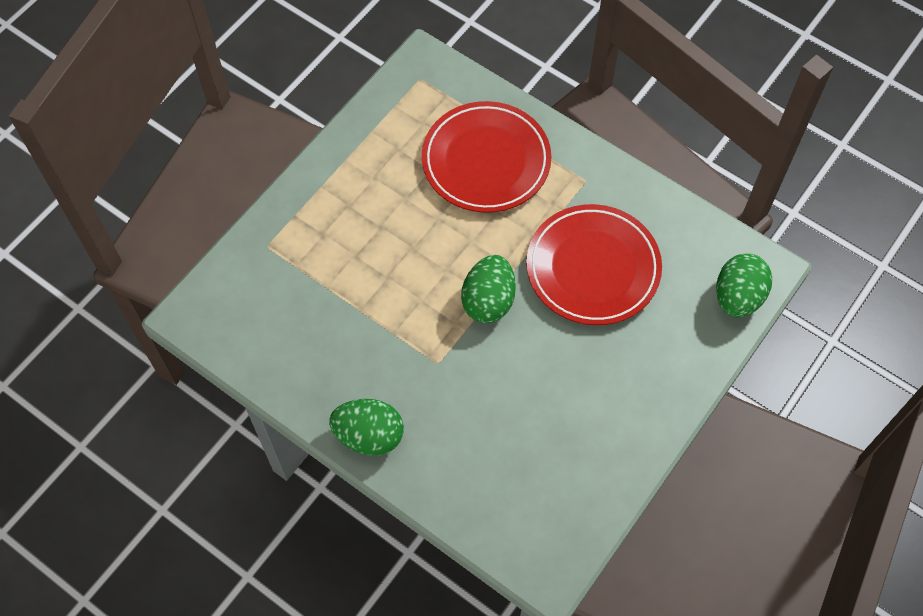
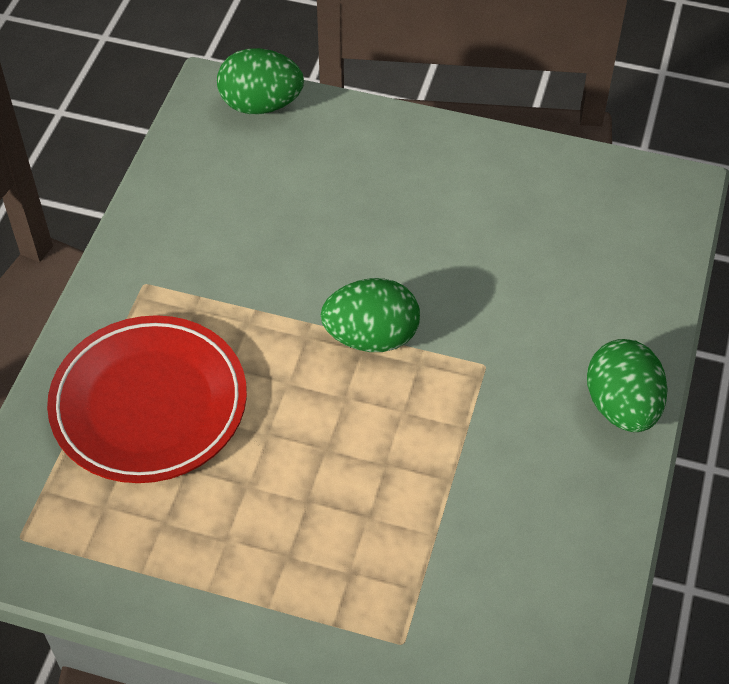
camera: 110 degrees left, 10 degrees down
(593, 268) = (277, 243): red plate -> none

